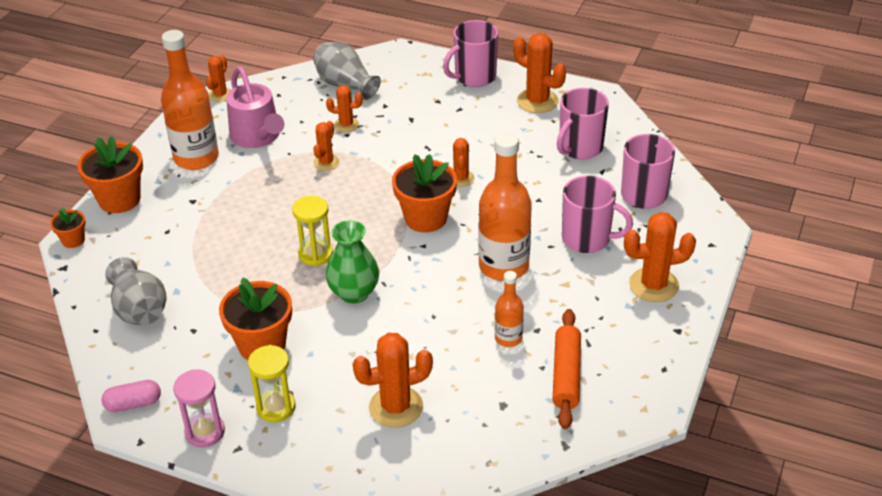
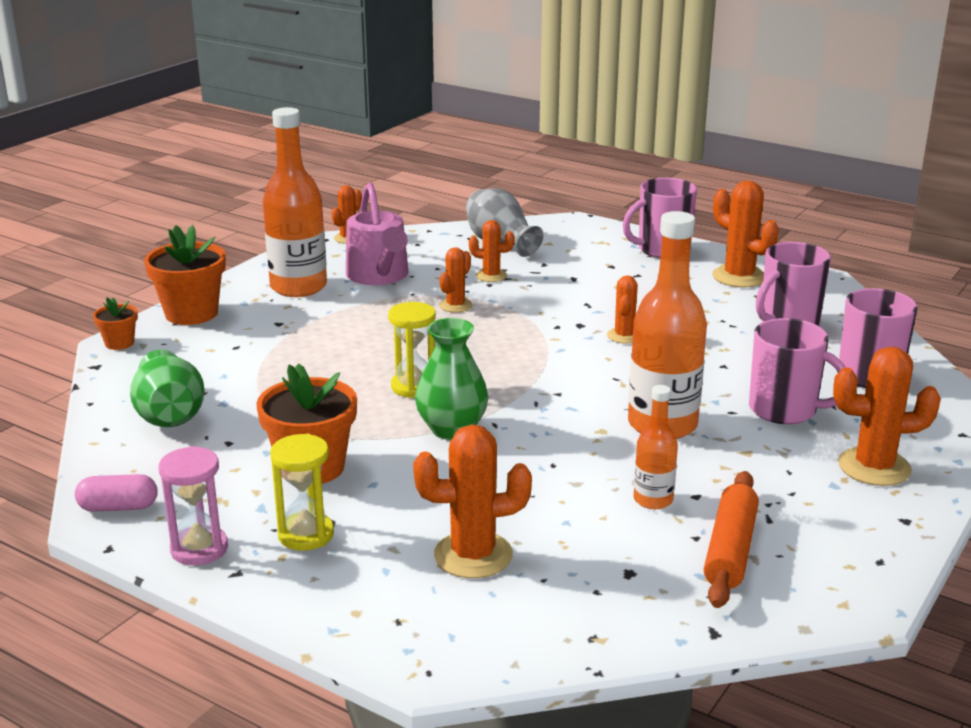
camera: 10 degrees right, 15 degrees down
(139, 309) = (169, 415): grey vase -> green vase
(425, 218) = (568, 368): orange flower pot -> none

